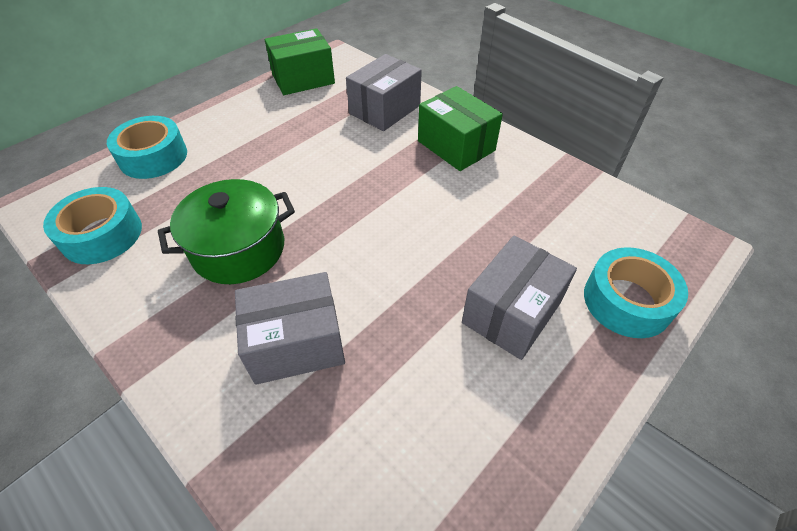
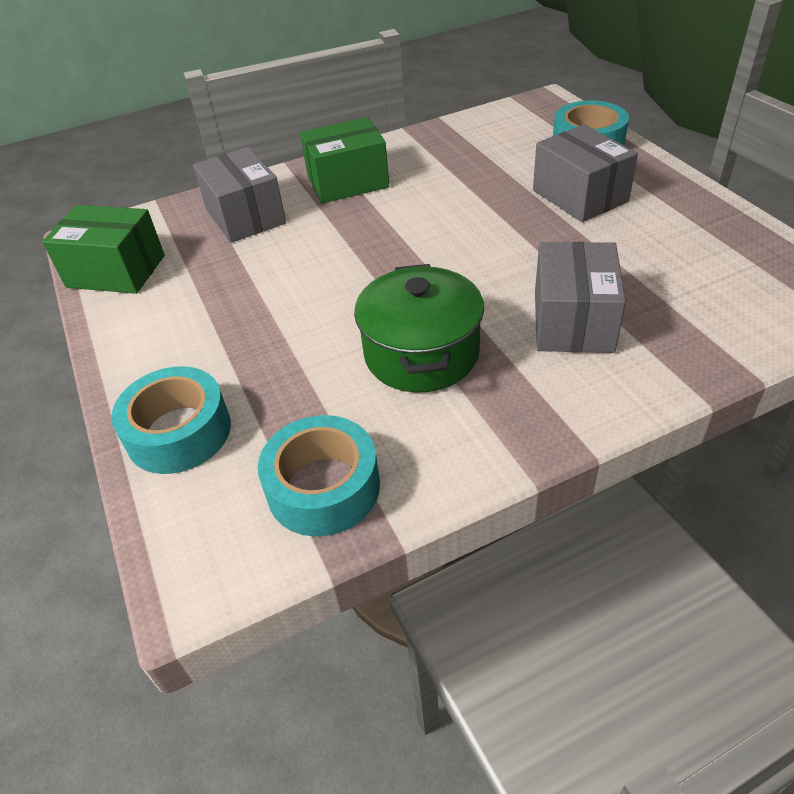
camera: 65 degrees left, 5 degrees down
(303, 79) = (116, 271): green box -> green box turned 75 degrees counterclockwise

